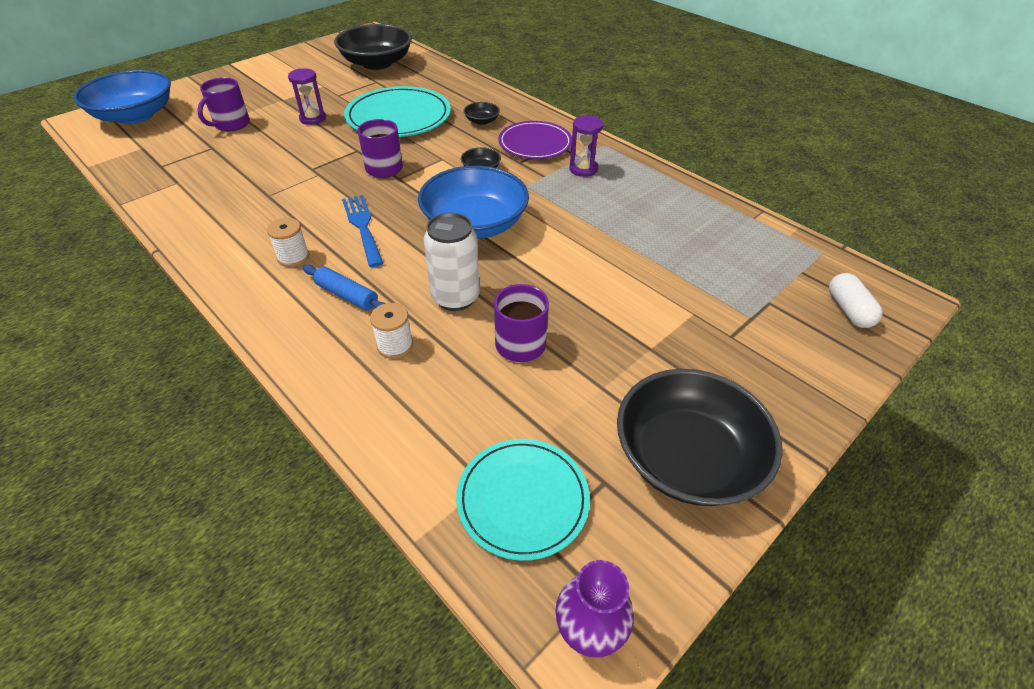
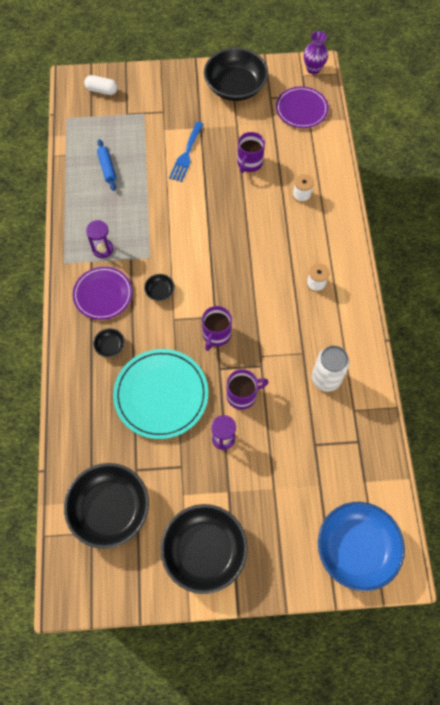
camera: 140 degrees left, 20 degrees up
(231, 124) = (287, 474): purple mug -> purple mug (242, 395)
(280, 73) = (204, 551): none -> black bowl
(347, 295) = (304, 238): blue rolling pin -> blue rolling pin (107, 168)
(362, 226) = (266, 284): blue fork -> blue fork (186, 154)
(455, 298) = (256, 203): white can -> white can (326, 379)
(475, 224) = (205, 246): blue bowl -> none
(522, 499) = (301, 109): turquoise plate -> purple plate
(848, 310) = (102, 90): white capsule -> white capsule turned 75 degrees clockwise

